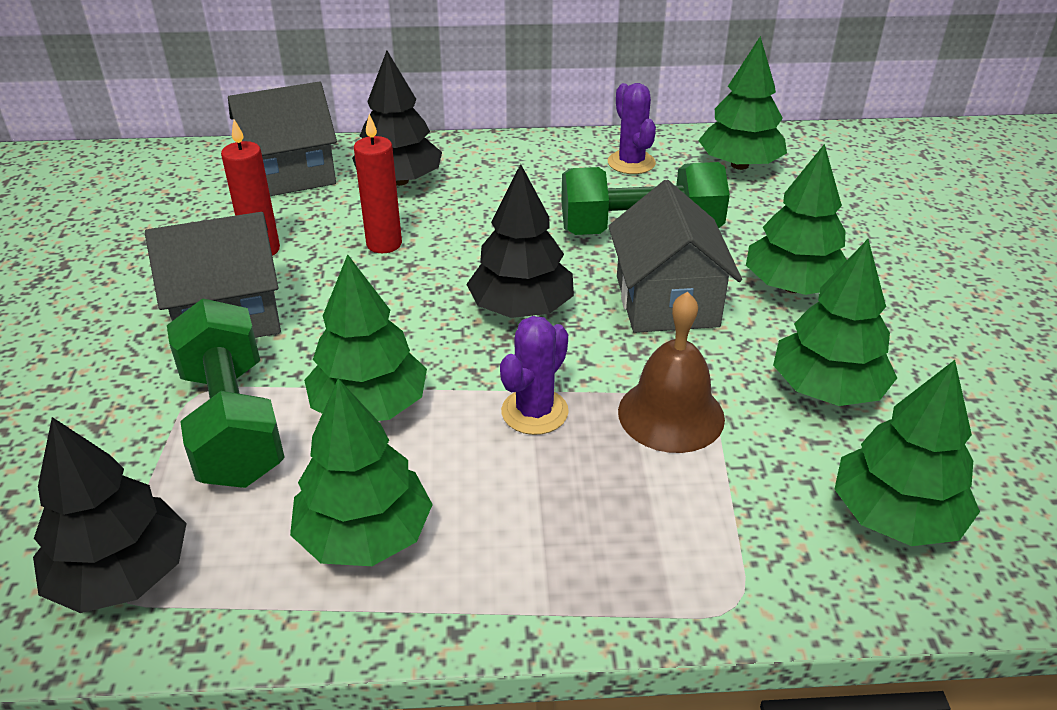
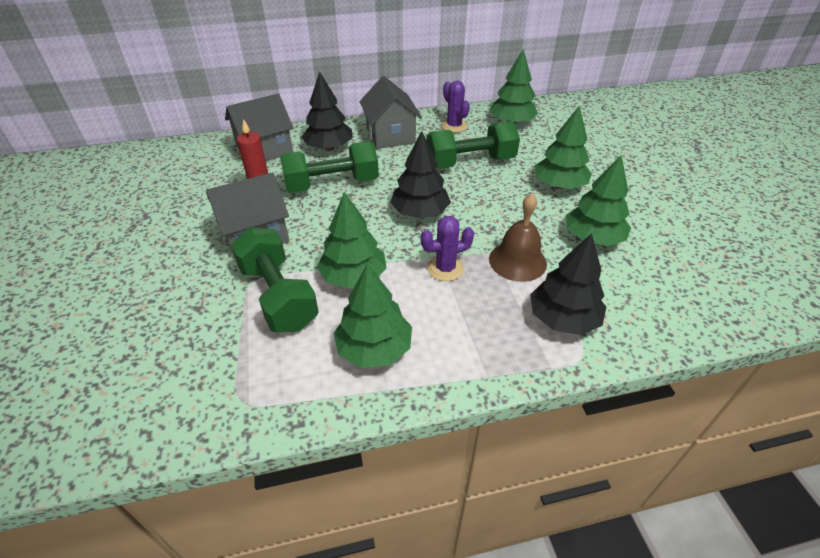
camera: 10 degrees left, 5 degrees up
(122, 574) = (242, 390): black tree -> black tree (563, 318)
(384, 244) = (332, 184): red candle -> green dumbbell
(534, 412) = (445, 268): purple cactus -> purple cactus turned 45 degrees clockwise
(667, 301) = (496, 200): grey house -> grey house (390, 135)
(896, 516) = (646, 300): green tree -> none

